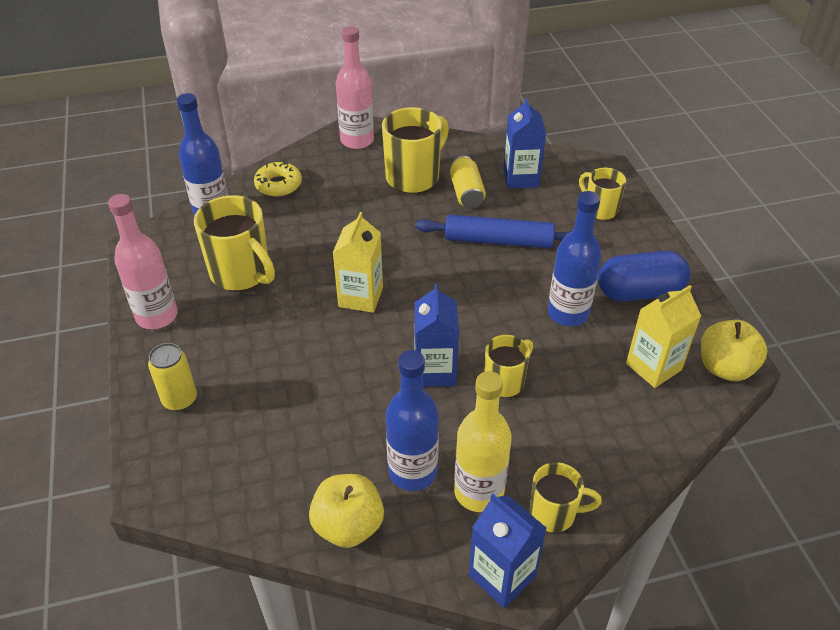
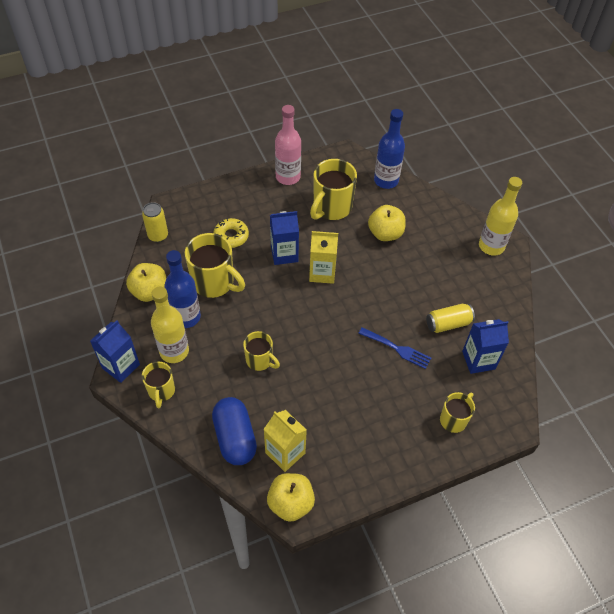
camera: 80 degrees right, 10 degrees up
(180, 400) = (227, 202): yellow can -> yellow can (158, 236)
(278, 185) = (424, 209): yellow donut -> yellow donut (231, 236)
(308, 225) = (385, 233): none -> yellow apple
(357, 140) = (491, 246): pink bottle -> yellow bottle
(414, 177) = (457, 287): yellow mug -> yellow mug (214, 283)
(435, 371) = (264, 320): blue carton -> blue carton (284, 254)
(498, 240) = (397, 349): blue rolling pin -> blue fork
(568, 313) = (329, 397): blue bottle -> none
(639, 292) = (360, 446): blue capsule -> blue capsule (235, 437)

